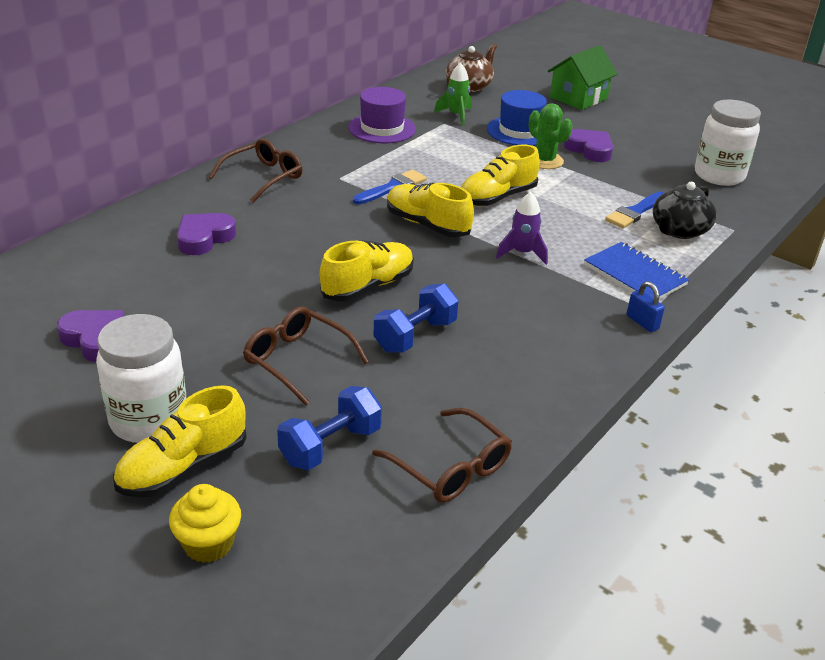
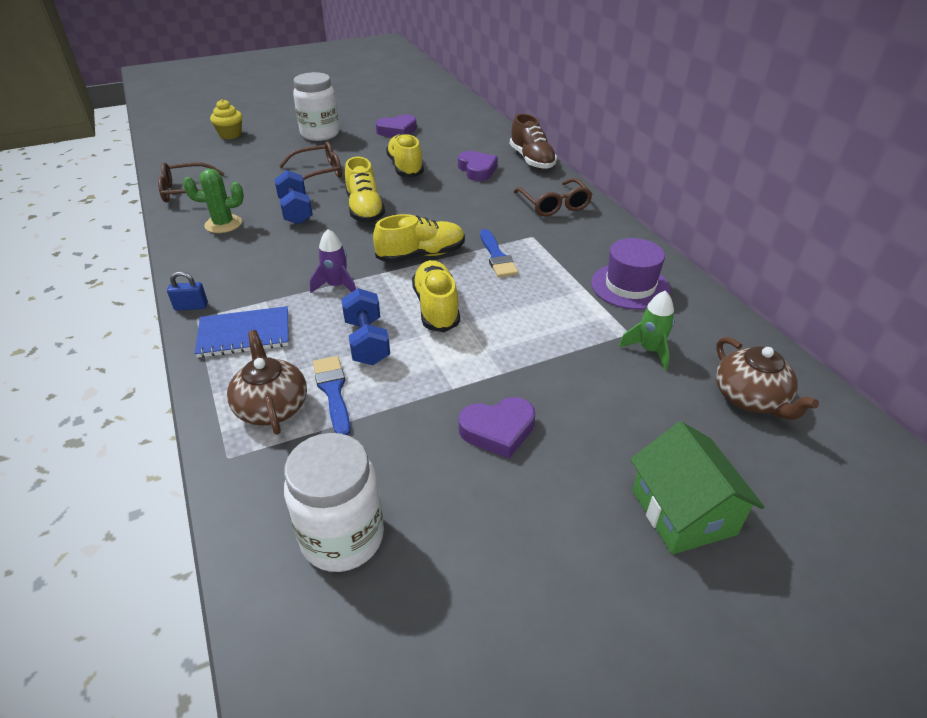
camera: 120 degrees right, 5 degrees up
(150, 208) = (532, 160): none -> brown shoe
(183, 468) = (279, 136): yellow shoe -> yellow shoe (405, 167)
(330, 446) = (245, 167): blue dumbbell -> blue dumbbell (367, 342)
(520, 131) = (582, 388): blue hat -> none
(544, 161) = (492, 374): green cactus -> green cactus (223, 224)
(679, 230) = (271, 407): black teapot -> brown teapot

